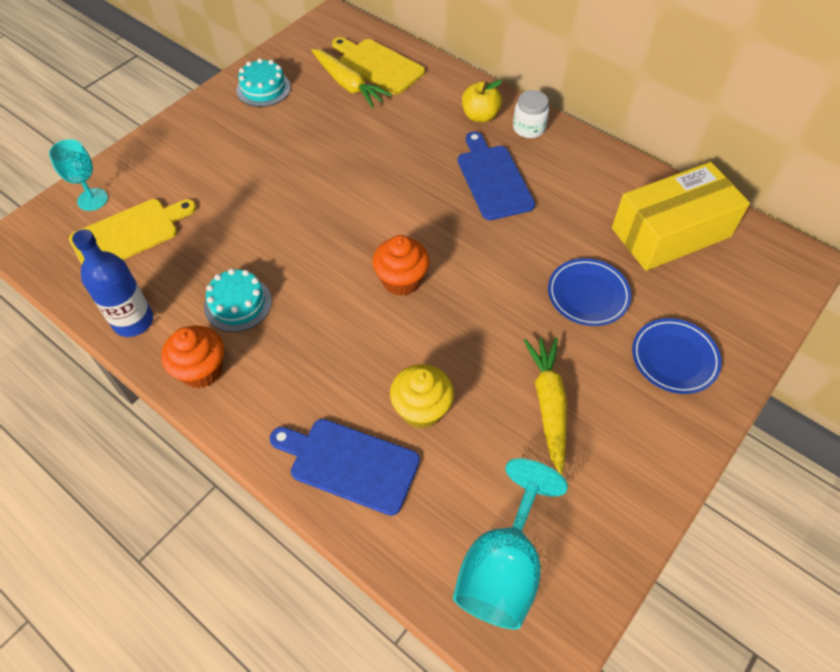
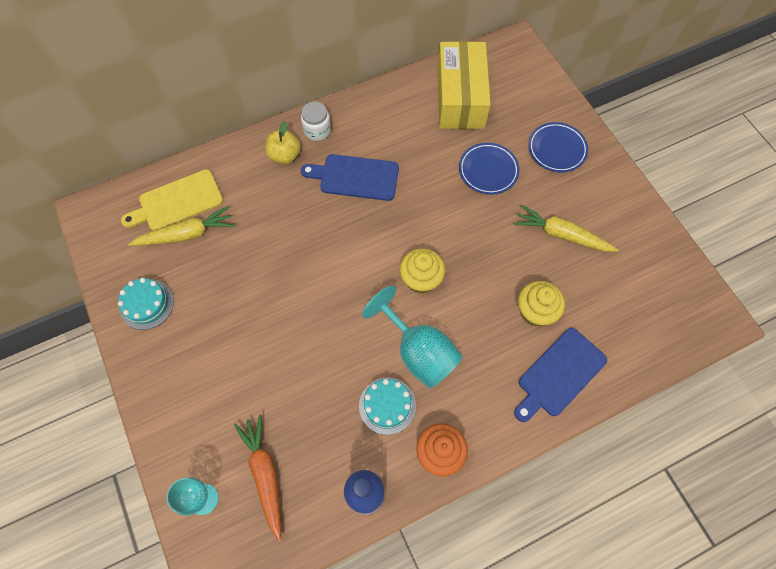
camera: 65 degrees left, 10 degrees up
(129, 233) = (265, 475): yellow cutting board -> orange carrot
(401, 280) = (421, 279): orange cupcake -> yellow cupcake
(502, 568) = (661, 313): turquoise goblet -> turquoise goblet (419, 352)

